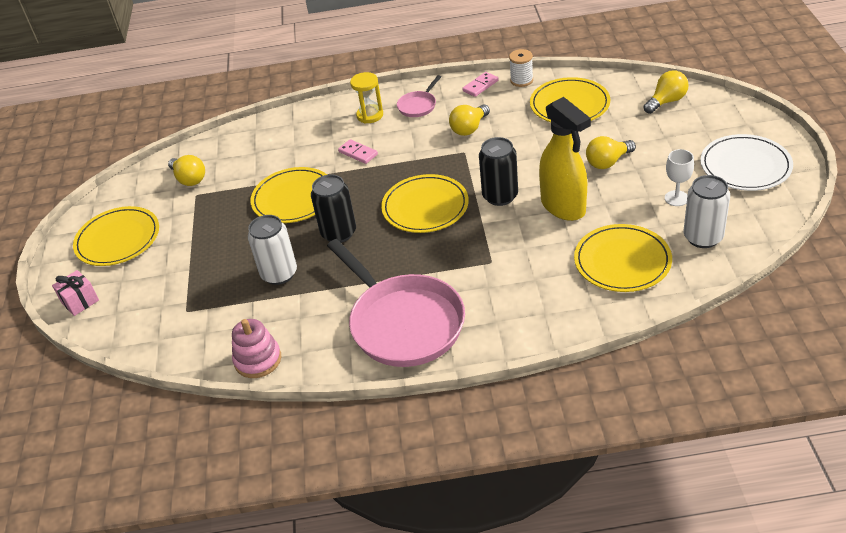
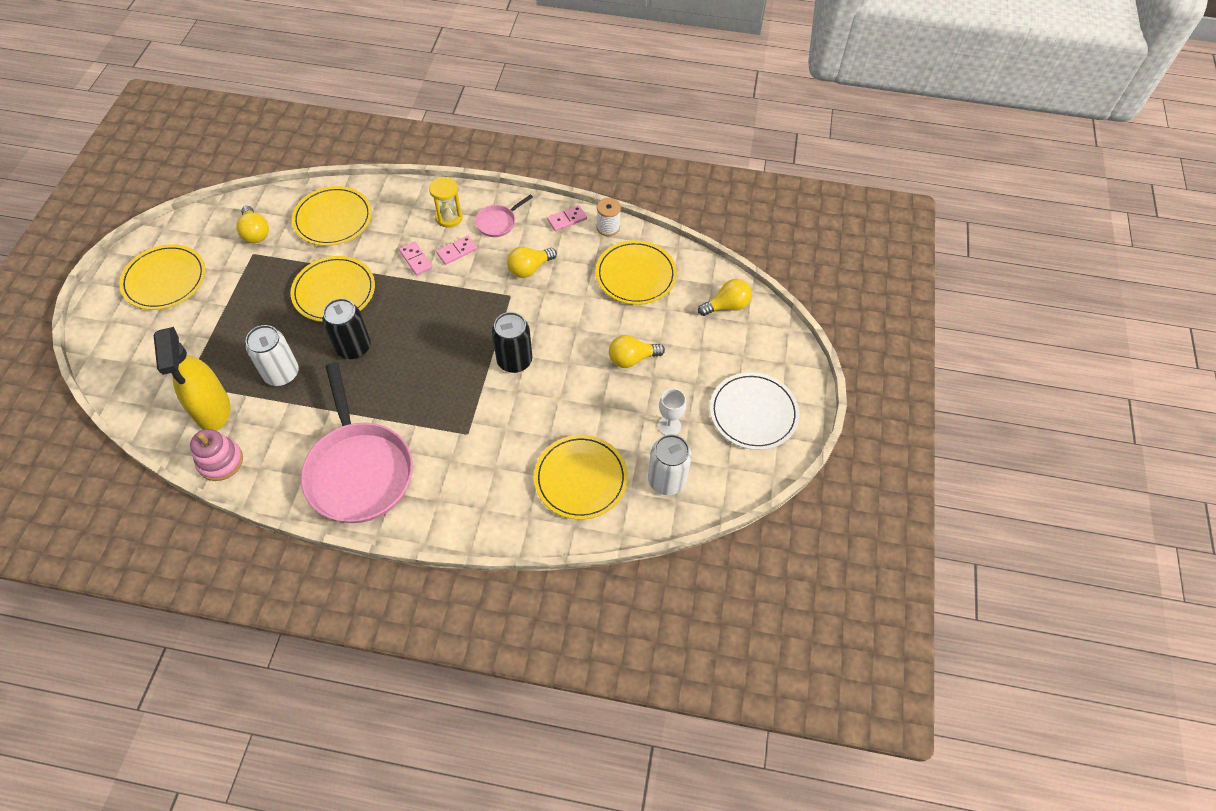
camera: 10 degrees right, 15 degrees up
(80, 301) = (104, 338): pink gift -> none
(393, 136) = (457, 251): none -> pink domino
(425, 207) = (443, 347): yellow plate -> yellow plate (333, 219)
(563, 207) = (563, 395): yellow spray bottle -> yellow spray bottle (213, 410)

